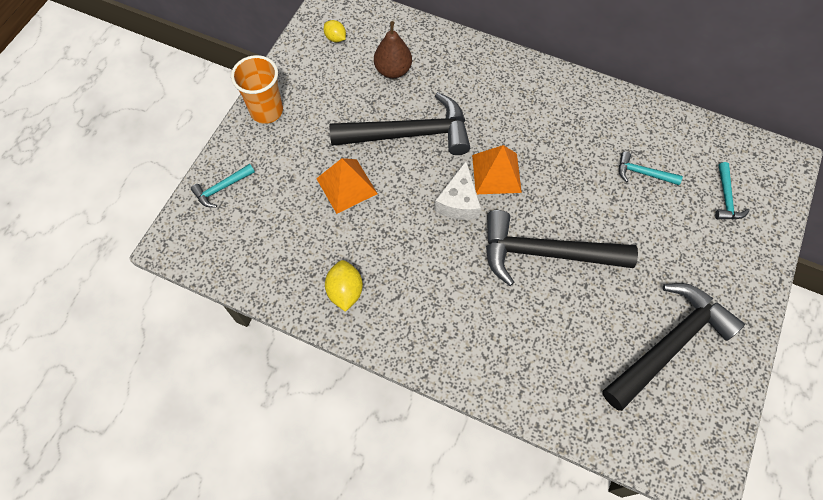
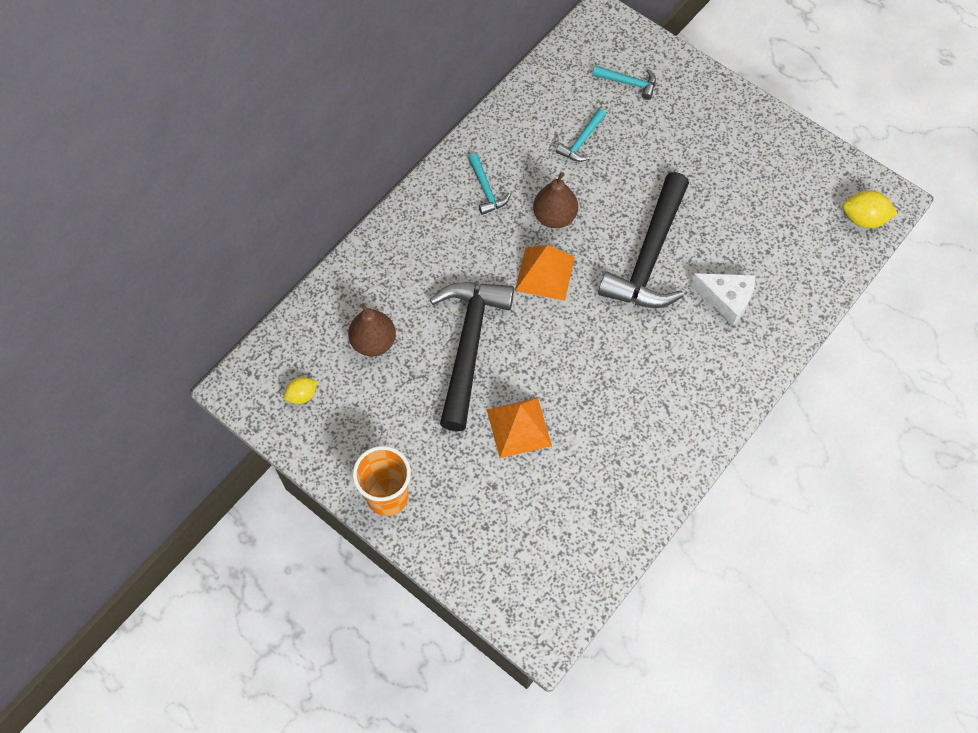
camera: 75 degrees left, 0 degrees up
(221, 188) = (484, 566): turquoise hammer -> turquoise hammer (486, 190)
(345, 291) = (648, 456): yellow lemon -> yellow lemon (863, 219)
(459, 201) = (569, 319): white cheese -> white cheese (726, 299)
(555, 168) = (554, 217): none -> brown pear
(669, 344) = (765, 183): black hammer -> none

